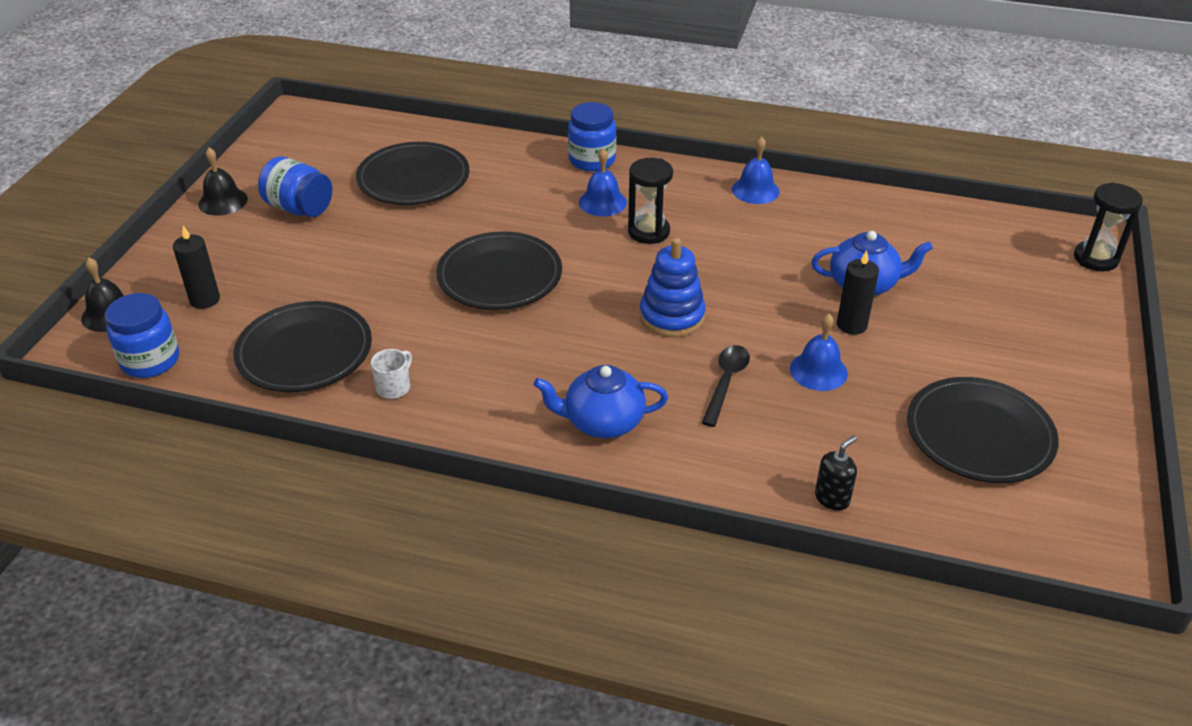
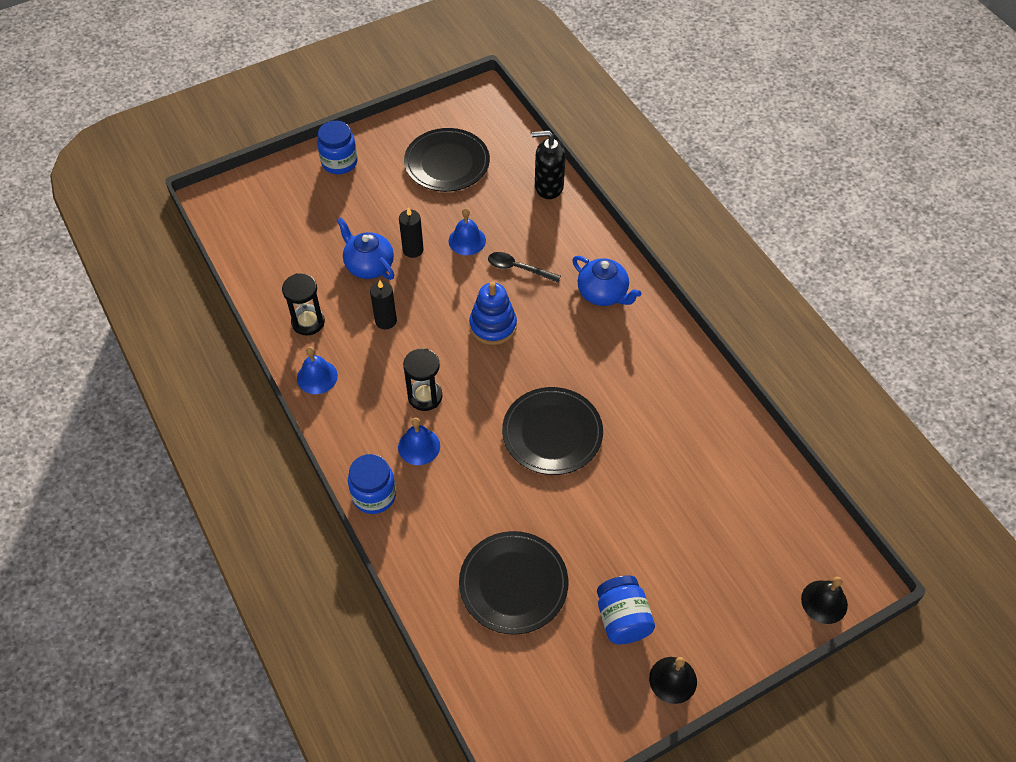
camera: 135 degrees left, 15 degrees up
(150, 361) = (818, 530): blue jar -> blue jar (339, 162)
(205, 299) = (752, 564): black candle -> black candle (386, 321)
(304, 352) = (719, 463): black plate -> none
(394, 387) = (688, 396): white mug -> none
(726, 382) = (518, 268): black spoon -> black spoon turned 45 degrees clockwise
(832, 498) = (548, 187): black soap dispenser -> black soap dispenser, size x1.72
(1095, 258) = (235, 188): black hourglass -> black hourglass (308, 322)

